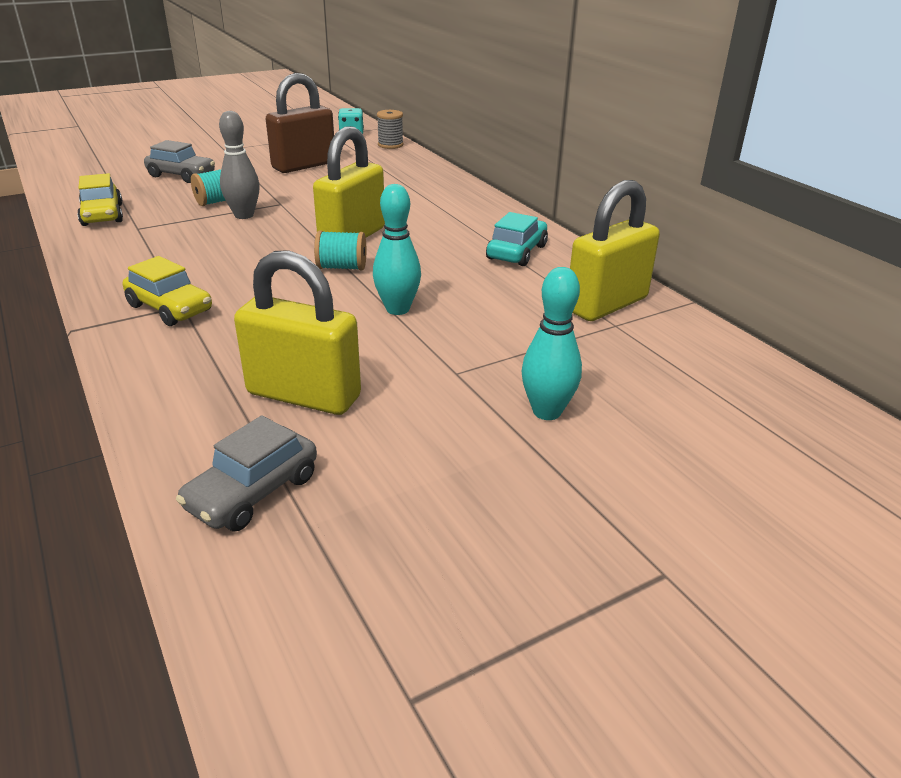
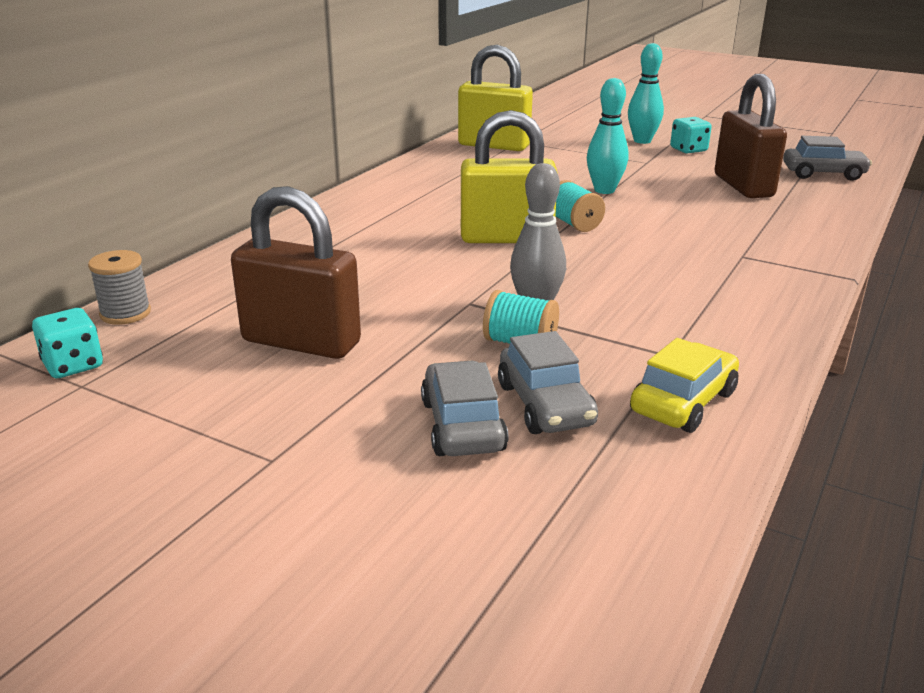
camera: 120 degrees left, 5 degrees down
(162, 191) = (545, 405): none -> grey car
(170, 308) = (755, 257): yellow car -> none
(303, 395) = (743, 186): yellow padlock -> brown padlock
(472, 430) = (688, 150): none -> turquoise dice
(517, 252) = (442, 178): turquoise car -> none

